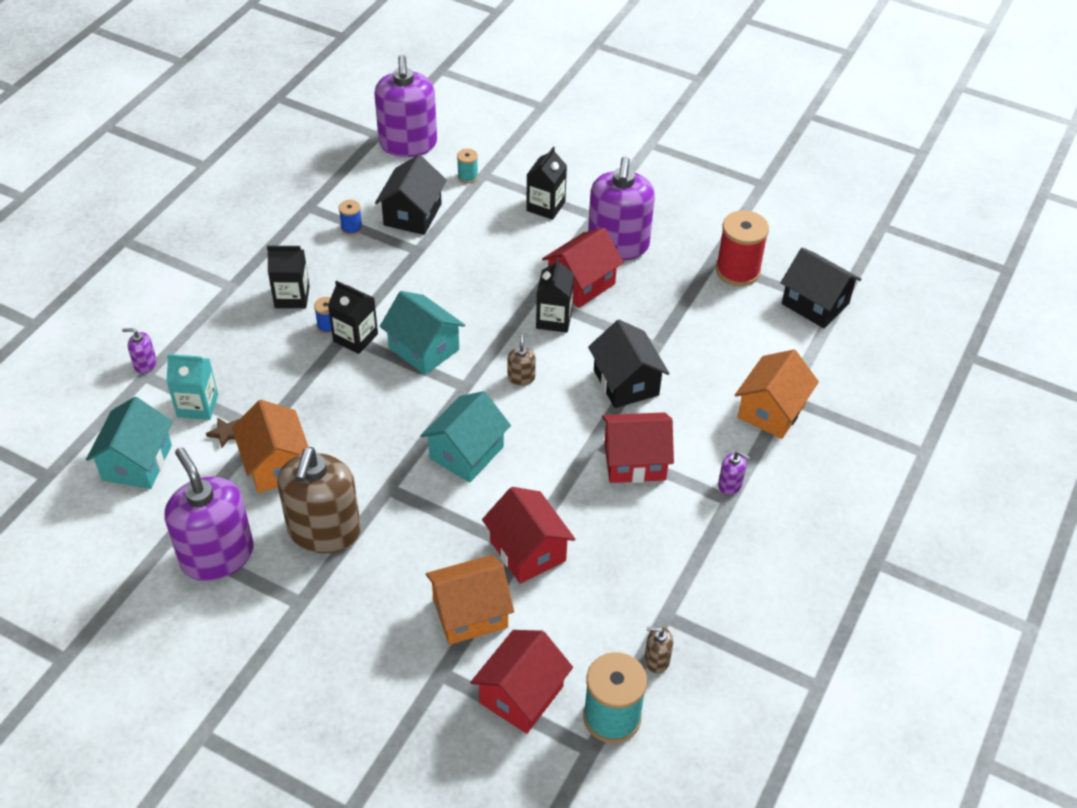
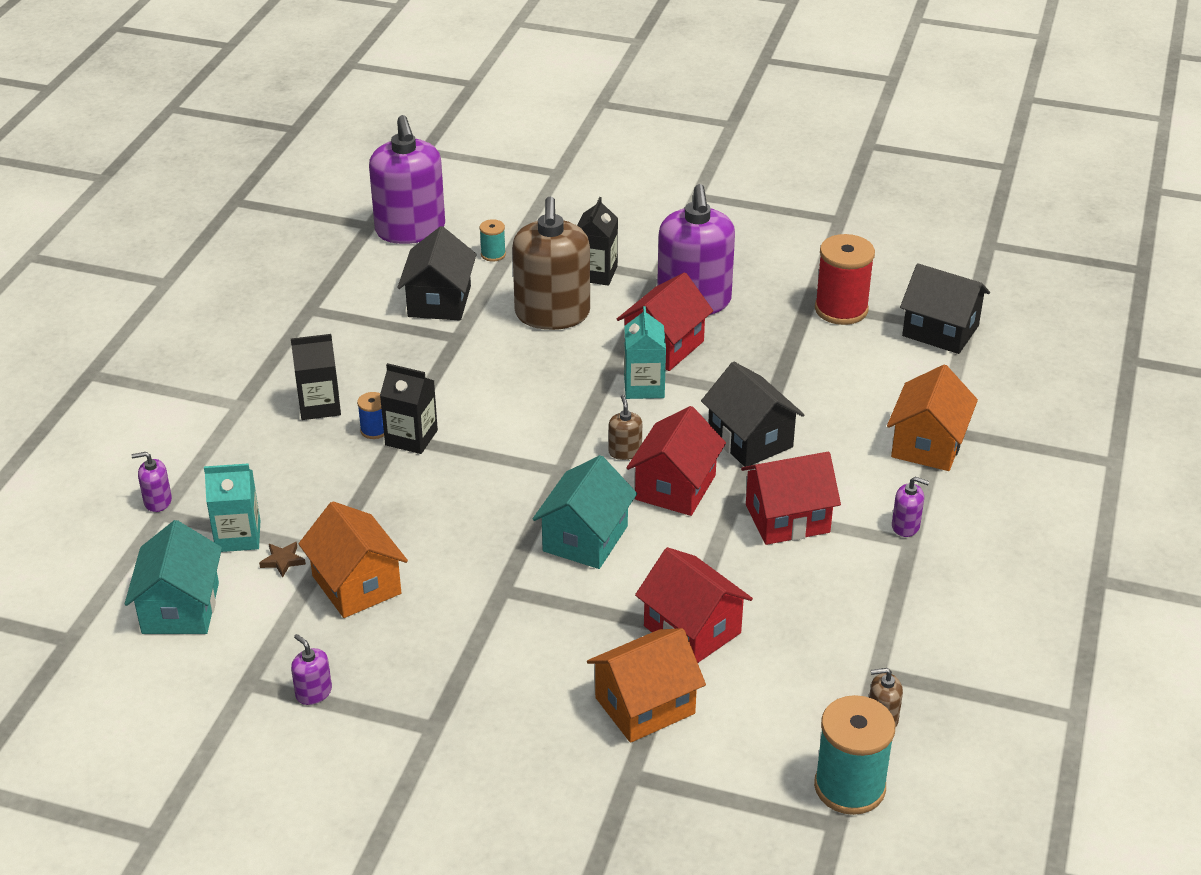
camera: 10 degrees left, 10 degrees down
(217, 555) = (313, 692): purple soap dispenser -> purple soap dispenser, size x0.41
(324, 531) = (438, 646): brown soap dispenser -> brown soap dispenser (552, 314)
(351, 228) = (370, 325): blue spool -> none
(424, 348) = (498, 438): turquoise house -> none
(521, 695) = (734, 781): red house -> red house (675, 487)
(554, 319) = (644, 386): black carton -> turquoise carton

